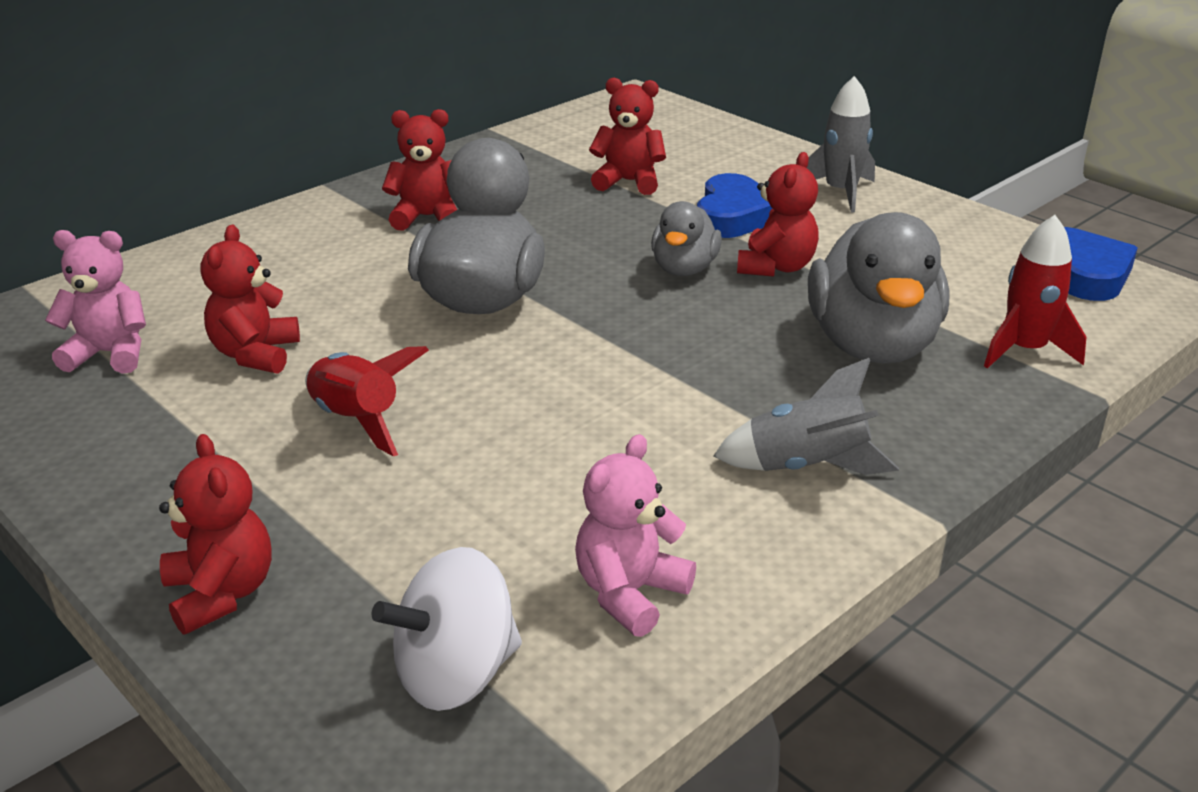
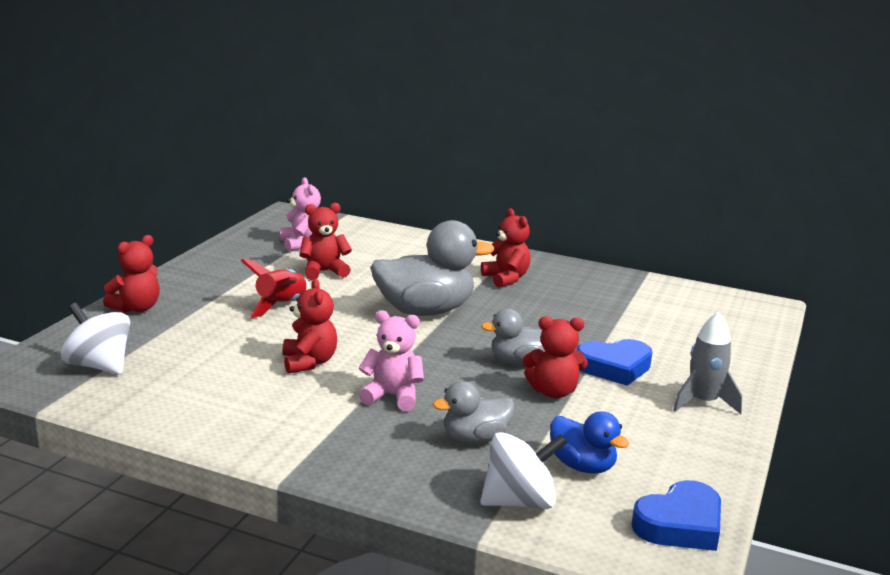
camera: 65 degrees right, 10 degrees down
(628, 182) = (624, 325): red teddy bear -> red teddy bear (309, 362)
(629, 593) = (171, 396): pink teddy bear -> pink teddy bear (392, 396)
(806, 466) = (312, 431): grey rocket -> none
(872, 345) = (475, 438): grey duck -> grey duck, size x0.56
(956, 294) = (582, 466): none -> blue duck
(1025, 350) = (520, 501): red rocket -> white spinning top

